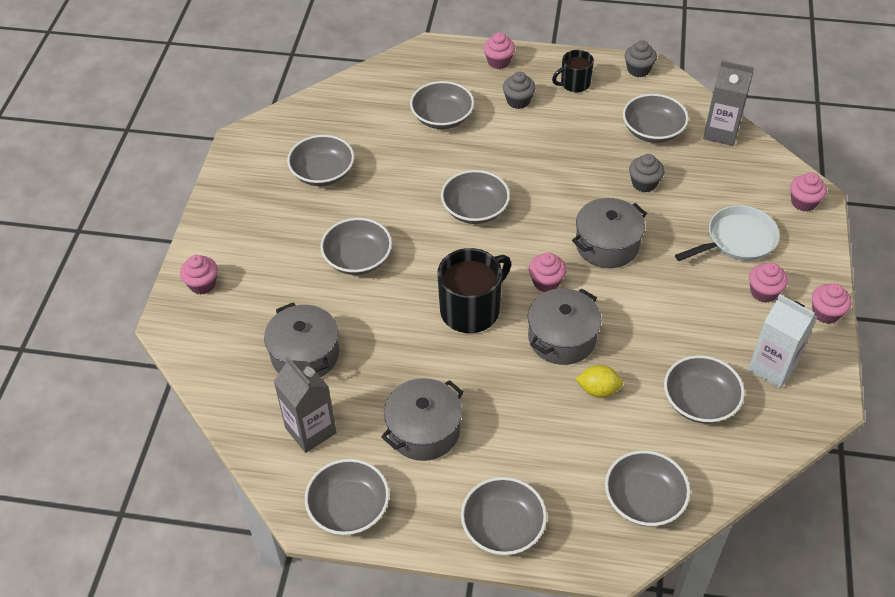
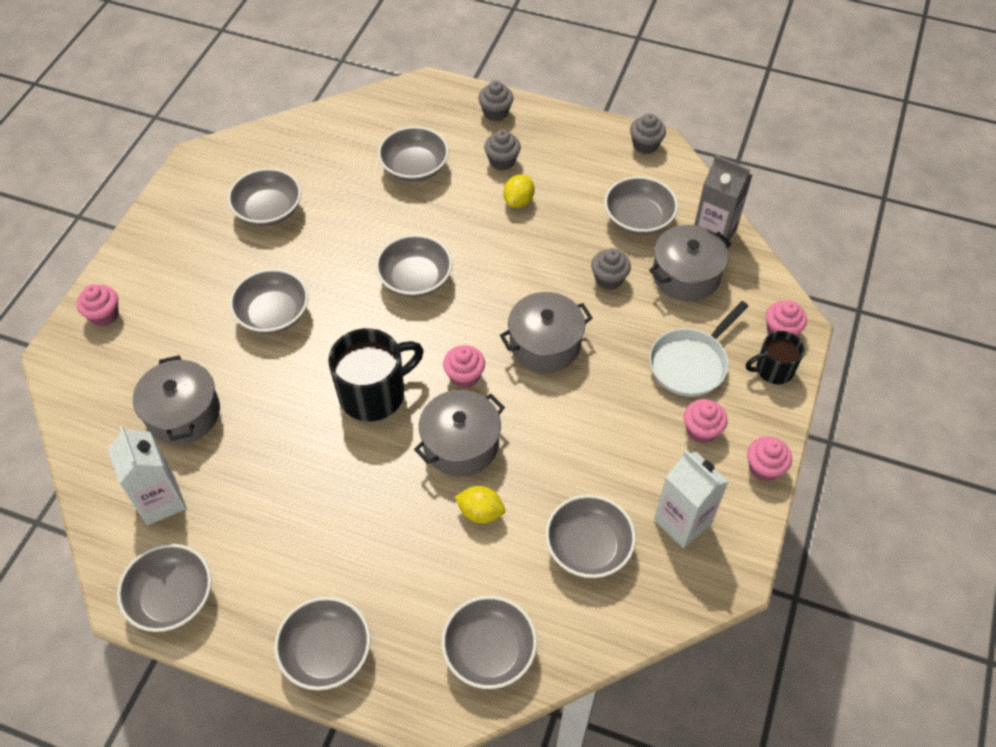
camera: 10 degrees right, 5 degrees up
(310, 430) = (161, 501): grey carton -> white carton
(424, 430) = (278, 523): grey pot -> grey pot (686, 275)
(498, 62) = (495, 112): pink cupcake -> grey cupcake
(544, 132) = (518, 201): none -> yellow lemon
(574, 84) = (570, 150): black mug -> black mug (773, 369)
(737, 240) = (691, 363): white pan -> white pan turned 150 degrees clockwise

